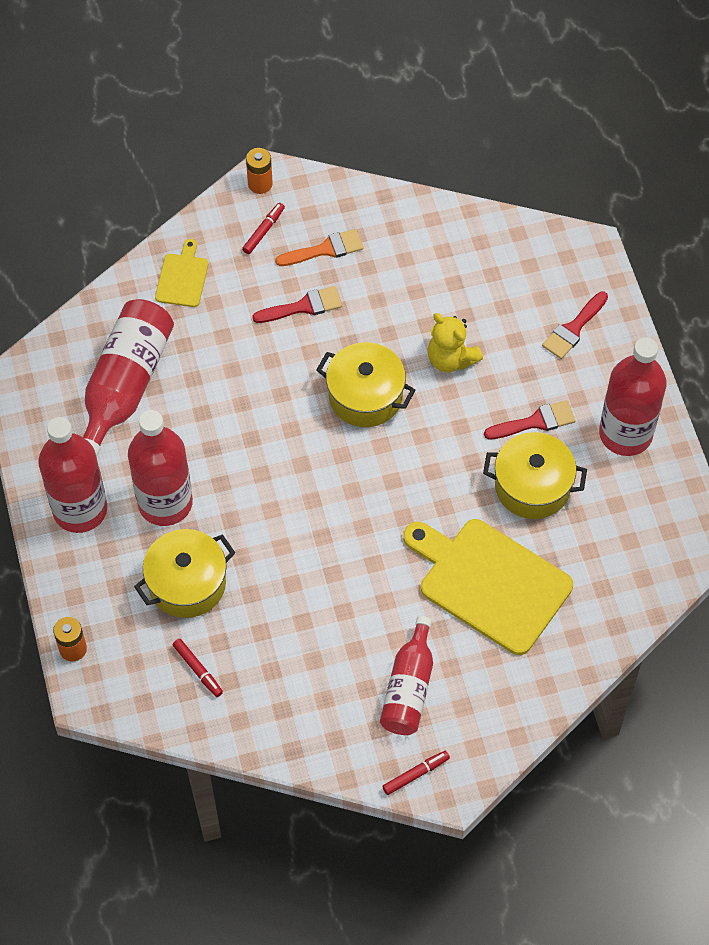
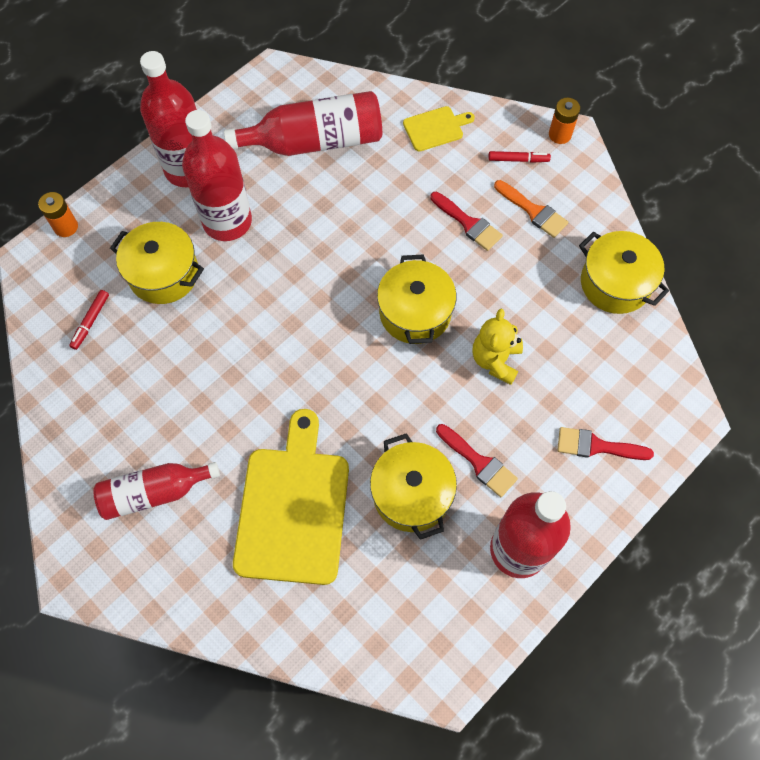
camera: 60 degrees right, 5 degrees up
(416, 774) = (73, 542): red marker -> none
(437, 229) = (615, 283): none -> yellow pot

